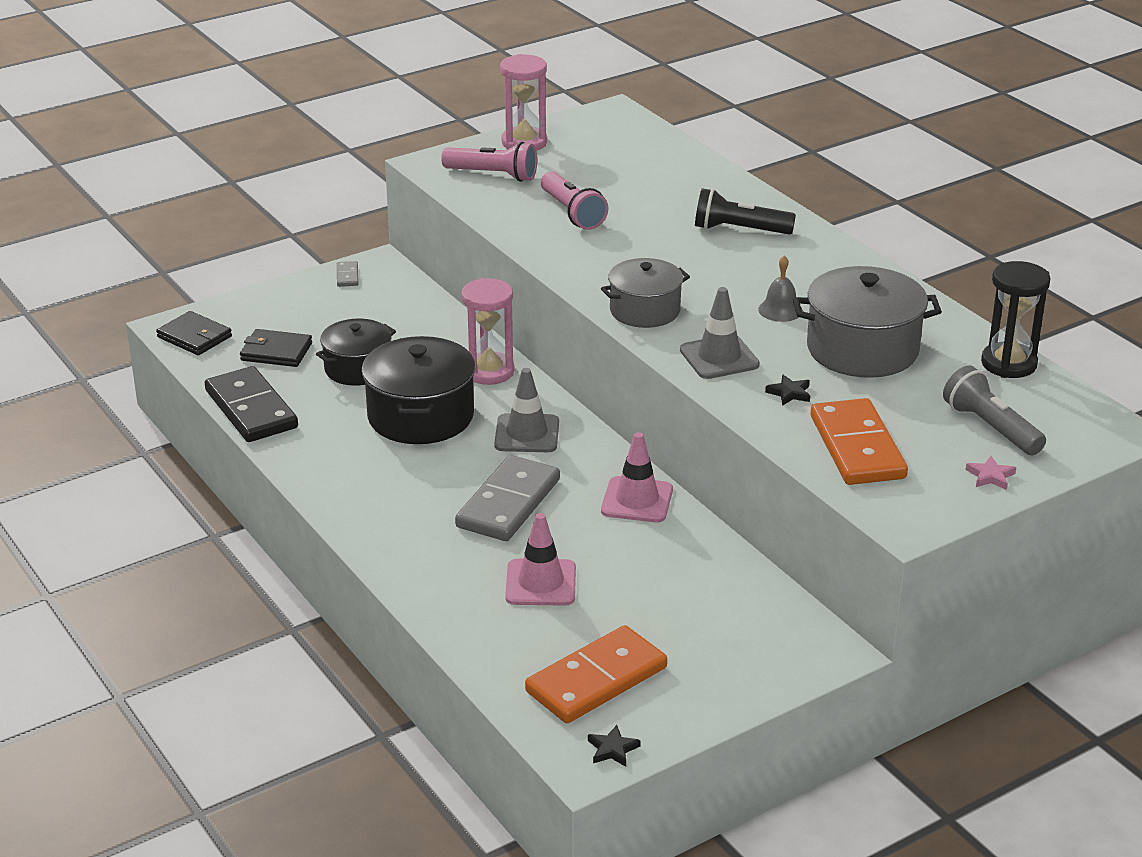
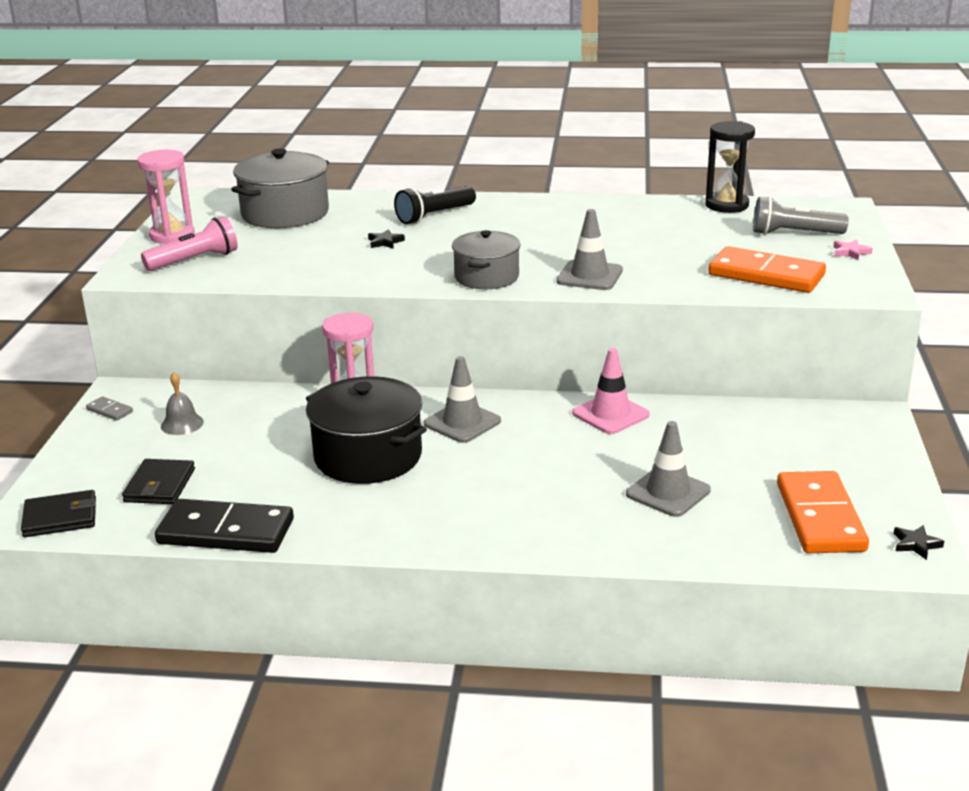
camera: 50 degrees left, 5 degrees down
(276, 352) = (159, 485): black wallet -> black wallet turned 45 degrees counterclockwise
(358, 368) = (253, 458): black pot -> none
(508, 503) = (543, 465): grey domino -> none
(541, 583) = (668, 492): pink traffic cone -> grey traffic cone
(572, 213) = (307, 254): pink flashlight -> none
(780, 310) = (559, 239): grey bell -> grey bell (182, 424)
(789, 393) = (669, 271): black star -> black star (385, 242)
(862, 349) = (648, 234): grey pot -> grey pot (285, 214)

